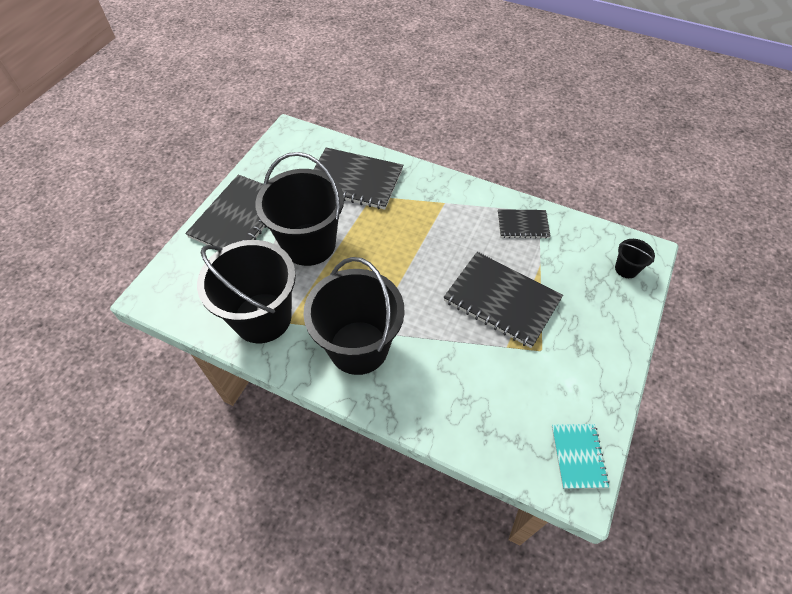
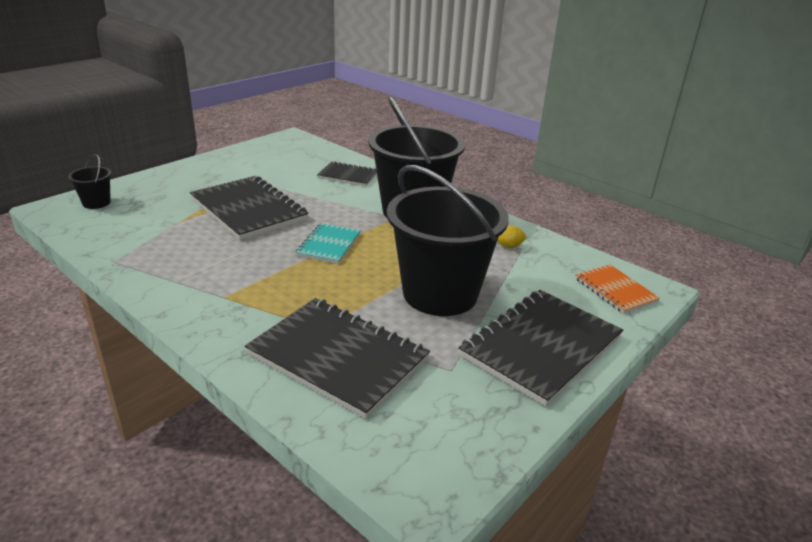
camera: 165 degrees left, 25 degrees down
(179, 285) = (615, 290): none -> orange notebook
(262, 318) = (508, 246): black bucket -> yellow lemon
(522, 225) = (151, 254): black notebook -> black notebook (348, 175)
(578, 456) = (278, 144): turquoise notebook -> turquoise notebook (329, 245)

